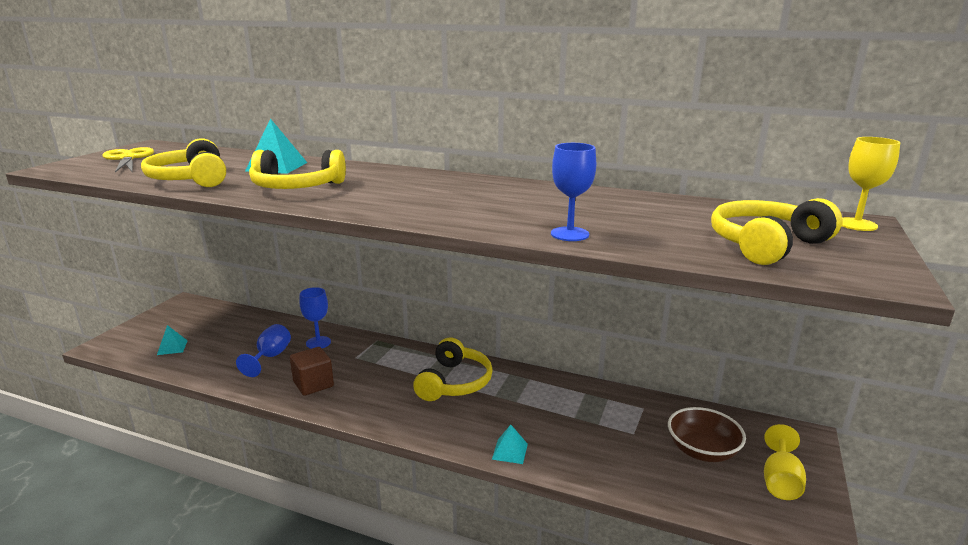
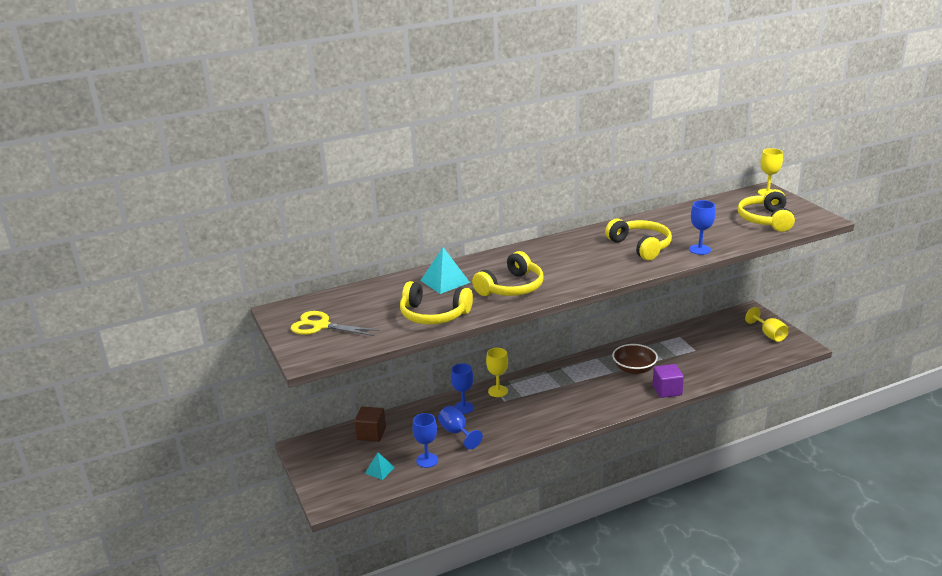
camera: 45 degrees left, 5 degrees up
(207, 362) = (427, 460): none -> blue goblet
(313, 384) = (517, 427): brown cube -> brown cube (371, 434)
(369, 347) = (498, 391): none -> yellow goblet
(454, 382) = (582, 379): yellow headphones -> yellow headphones (640, 246)
(510, 451) = (667, 390): turquoise pyramid -> purple cube
(702, 451) = (729, 340): brown bowl -> brown bowl (634, 369)

